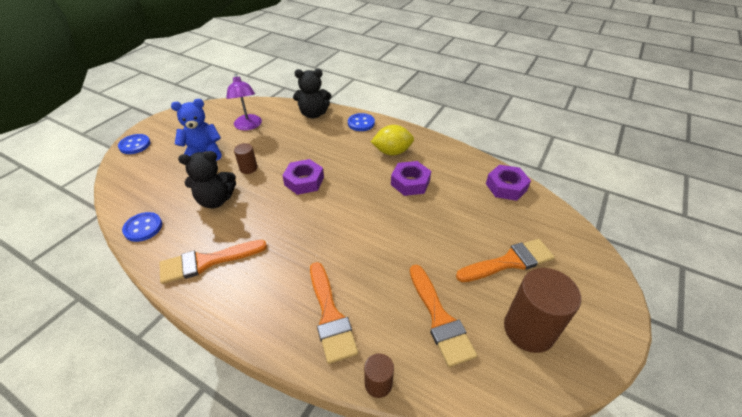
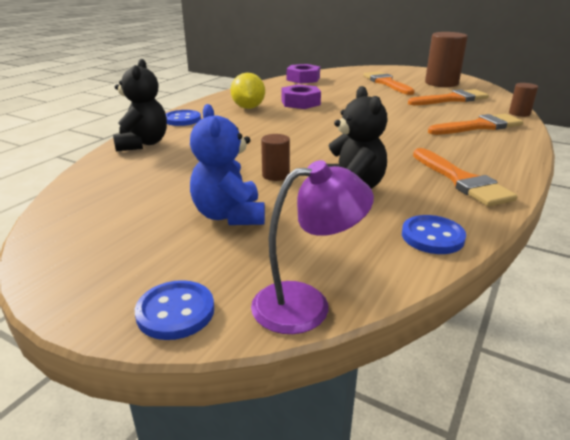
camera: 90 degrees left, 15 degrees down
(248, 126) = (153, 186): purple lamp -> purple lamp (306, 304)
(304, 181) = (302, 142): purple nut -> none

